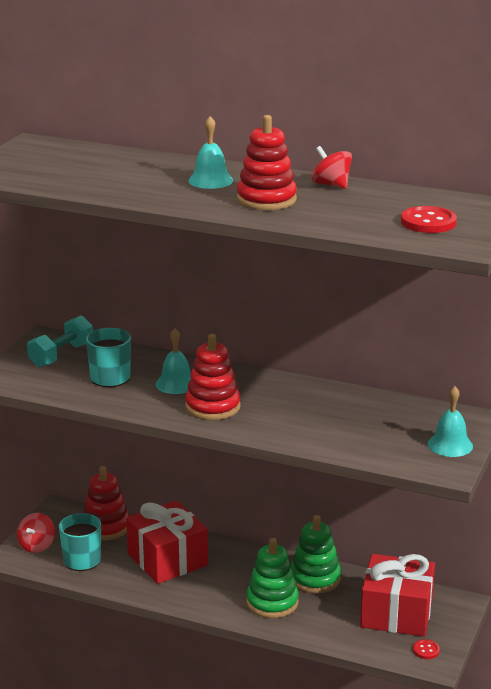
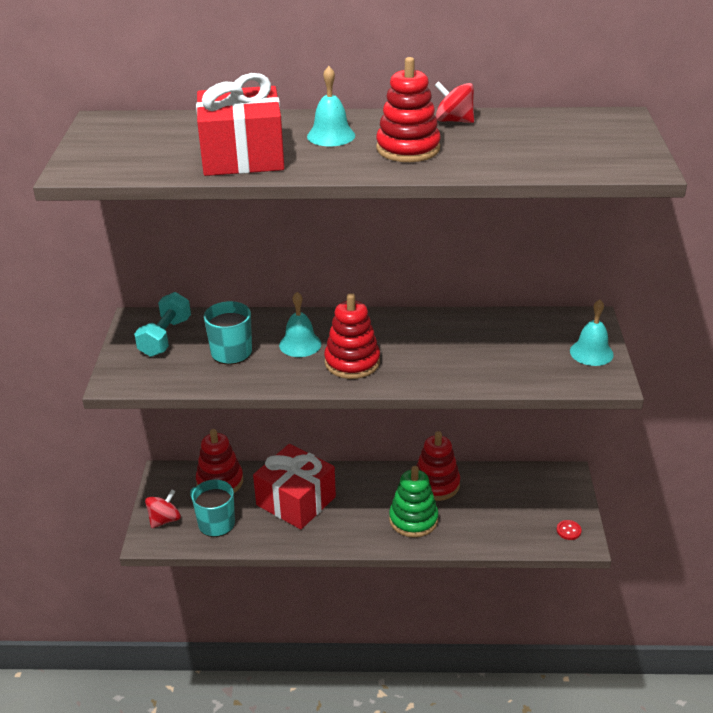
camera: 20 degrees left, 10 degrees up
(37, 546) = (164, 520): red spinning top -> red spinning top turned 135 degrees counterclockwise
(315, 578) = (436, 484): green stacking toy -> red stacking toy
(396, 613) = (523, 500): red gift -> red gift (242, 157)
(428, 222) = (585, 147): red button -> none

